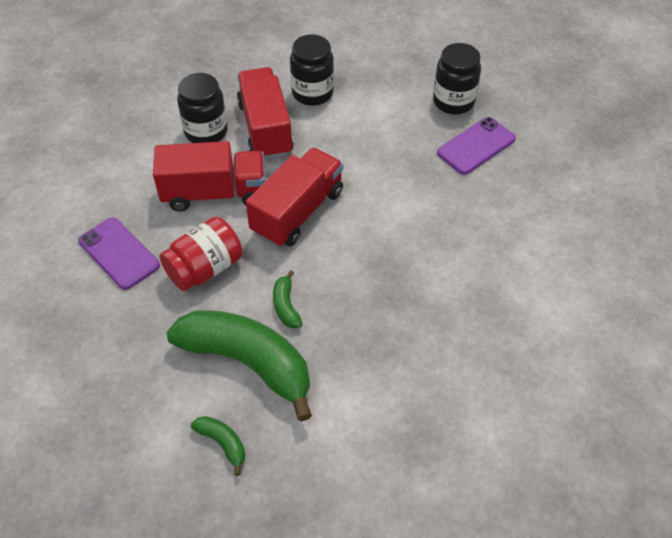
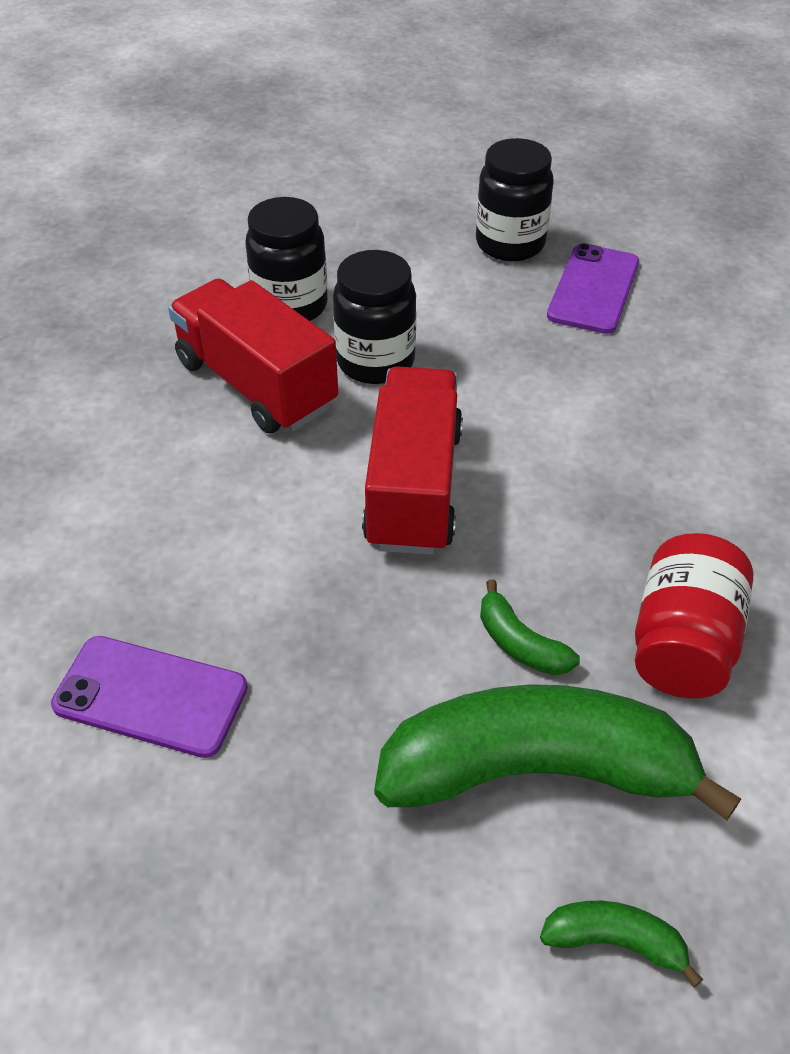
camera: 30 degrees left, 5 degrees down
(205, 268) = (332, 647): red jar -> red jar (682, 643)
(206, 132) = (158, 428): black jar -> black jar (375, 362)
(214, 193) = (250, 517): red truck -> none

